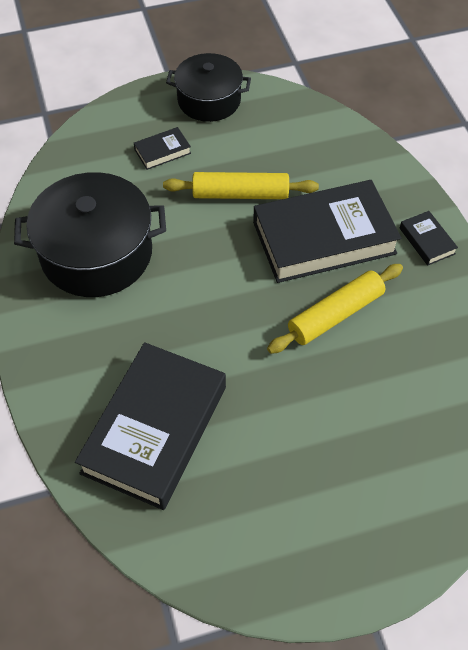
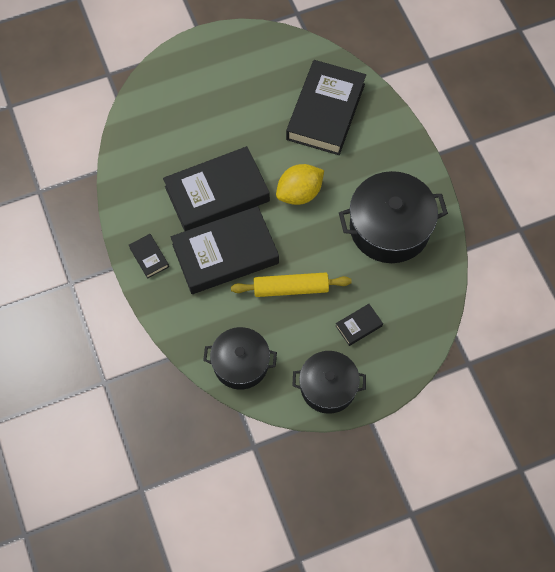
camera: 175 degrees right, 10 degrees up
(214, 306) = (299, 193): none -> yellow lemon
(307, 126) = (240, 363): none -> black pot
(335, 315) = (217, 194): yellow rolling pin -> black book

